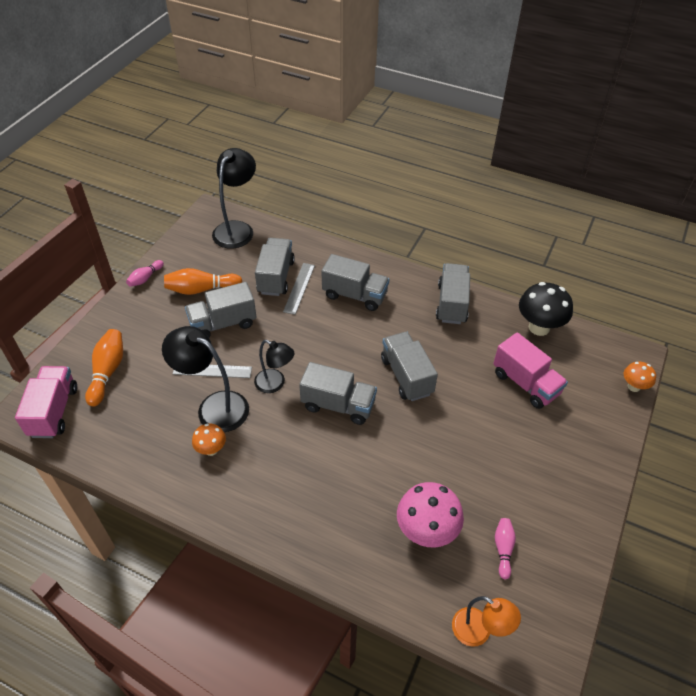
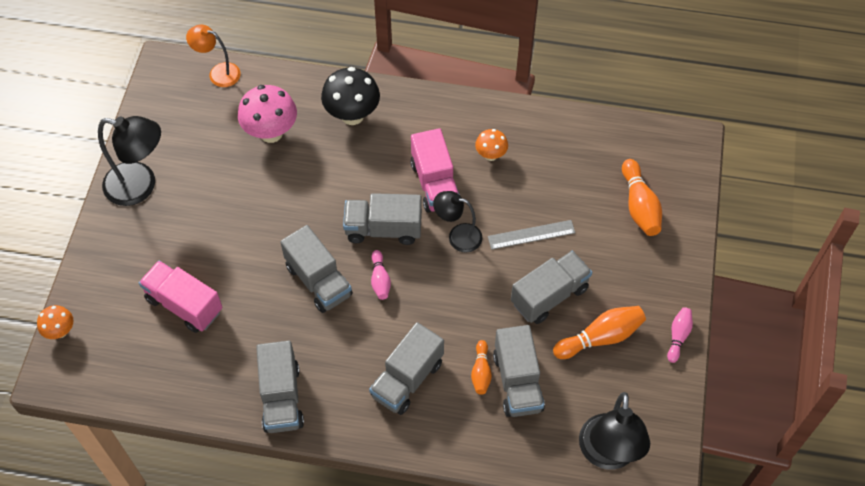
camera: 165 degrees right, 10 degrees up
(54, 411) = (663, 153): pink truck -> pink truck (435, 184)
(214, 407) = (509, 196): black lamp -> black lamp (140, 186)
(299, 288) = (481, 372): grey ruler -> orange bowling pin
(355, 295) = (407, 379): grey truck -> grey truck turned 60 degrees counterclockwise
(503, 549) = (202, 134): pink bowling pin -> pink bowling pin (380, 280)
(539, 327) = (168, 388): black mushroom -> black mushroom (352, 115)

